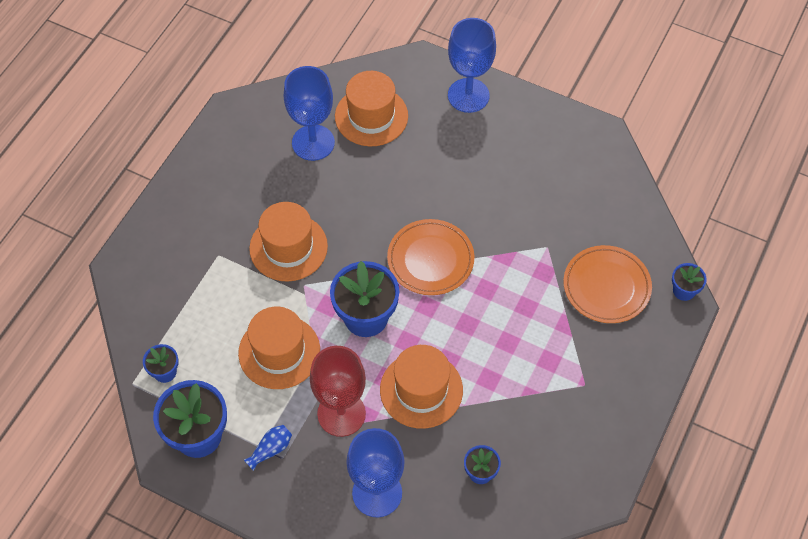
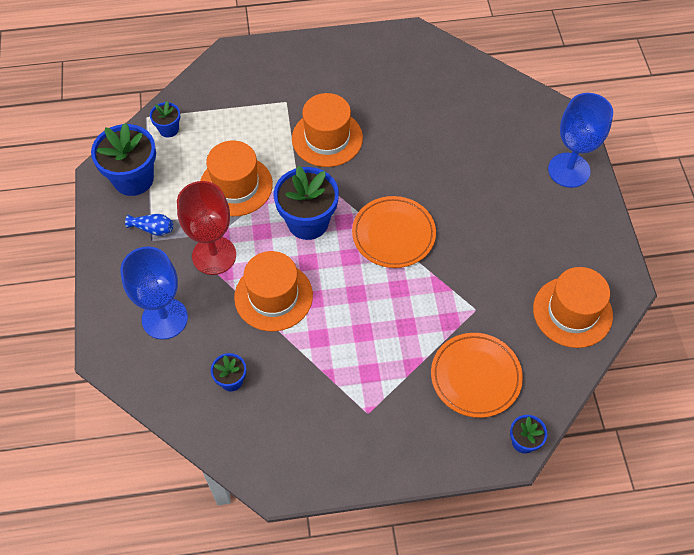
camera: 55 degrees right, 0 degrees up
(313, 143) = (430, 98): blue goblet -> none
(371, 116) = (488, 119): orange hat -> orange hat (572, 312)

